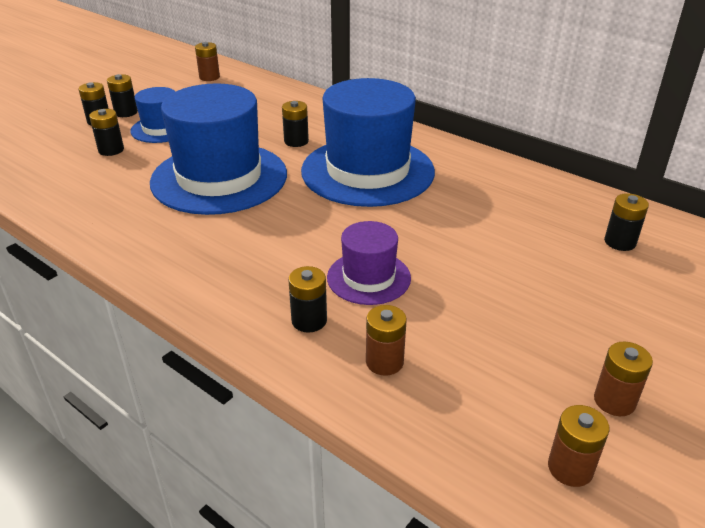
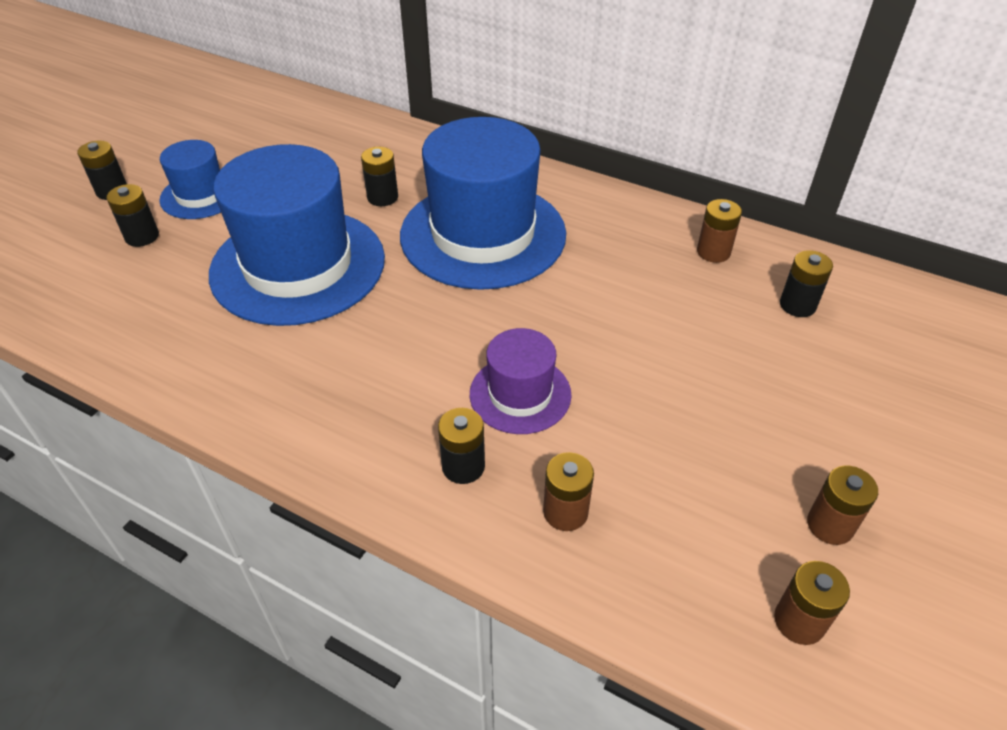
camera: 10 degrees left, 10 degrees up
(126, 112) = (145, 173): black battery -> none
(209, 77) = (243, 104): brown battery -> brown battery (713, 252)

